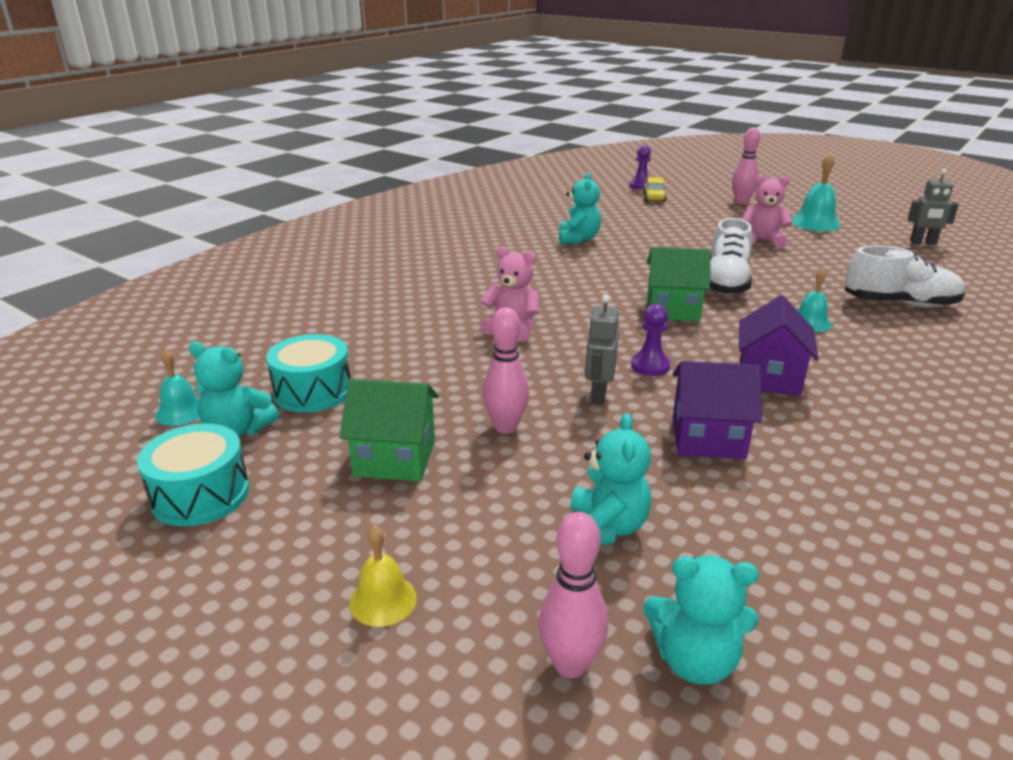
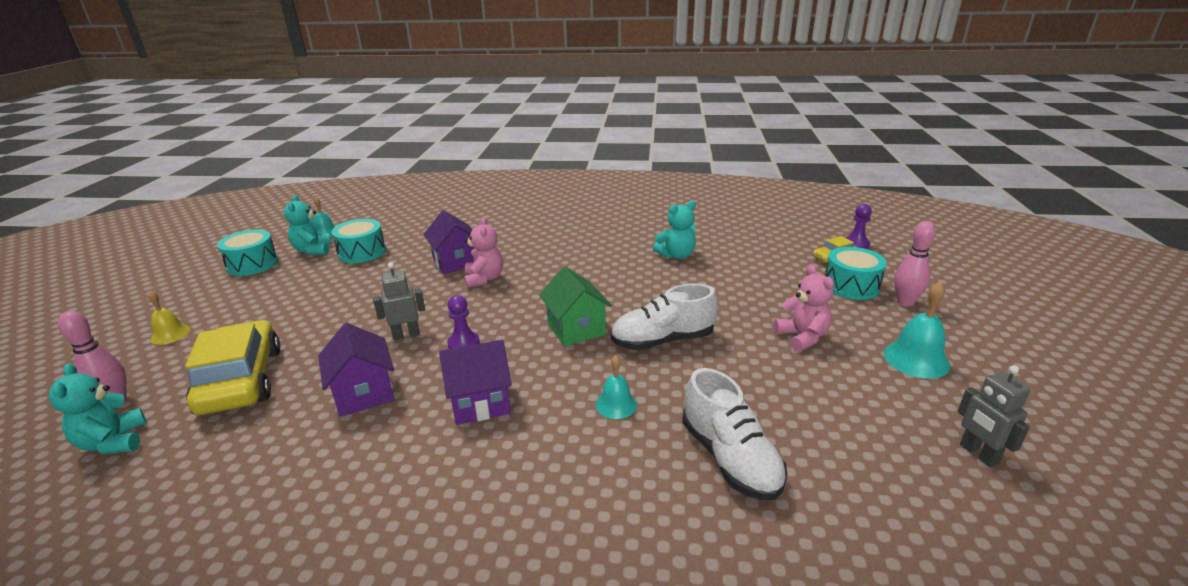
camera: 60 degrees right, 0 degrees up
(395, 458) = (299, 296): green house -> none
(444, 335) = (456, 262): none -> purple house
(505, 427) = (347, 316): pink bowling pin -> none
(606, 527) = (241, 380): turquoise teddy bear -> yellow car
(702, 206) = (851, 286): none -> turquoise drum

